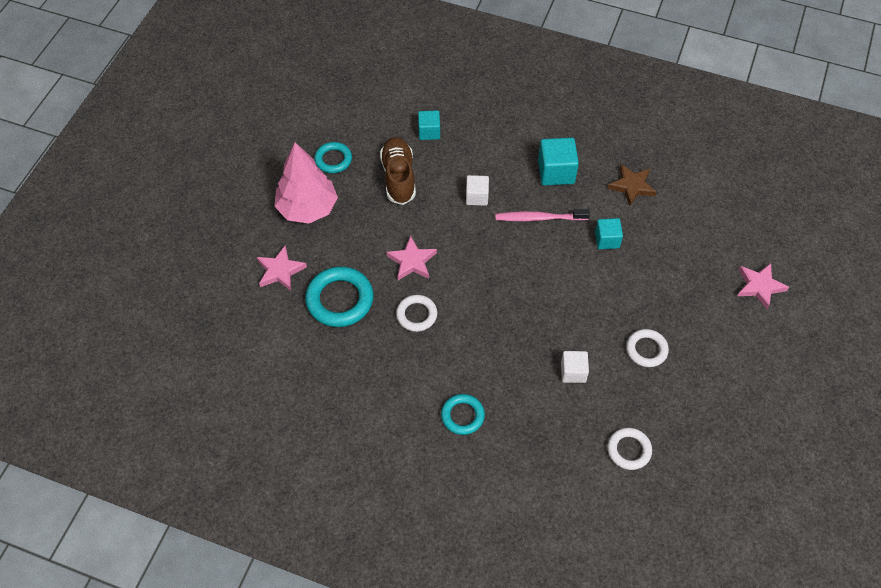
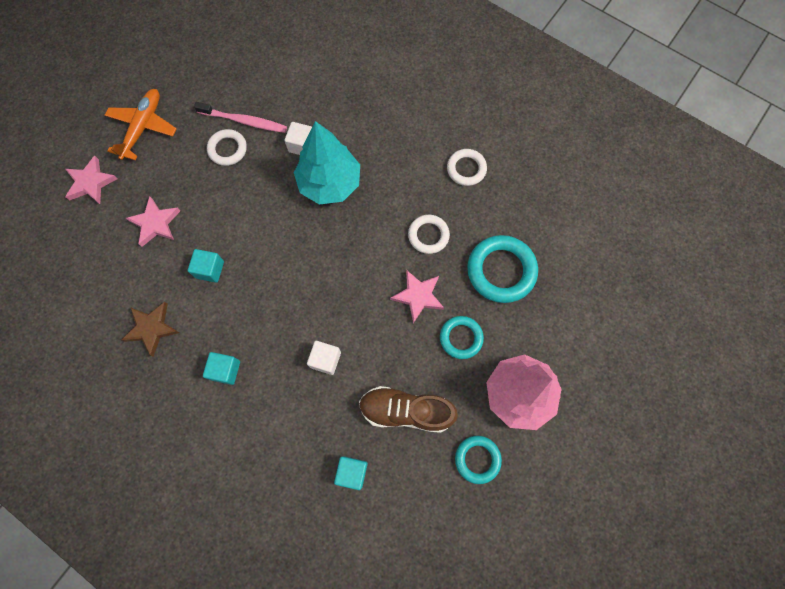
camera: 165 degrees left, 15 degrees up
(280, 271) = (558, 320): pink star -> pink star (155, 223)
(398, 177) = (406, 411): brown shoe -> brown shoe turned 90 degrees clockwise
(462, 416) = (412, 131): turquoise ring -> turquoise ring (461, 338)
(529, 341) = (329, 183): none -> turquoise tree
(539, 218) = (268, 314): pink toothbrush -> pink toothbrush (244, 121)
(556, 172) = (225, 370): turquoise cube -> turquoise cube, size x0.64
(629, 450) = (283, 72): white ring -> white ring (466, 169)
(743, 350) = (143, 128): none -> orange plane

